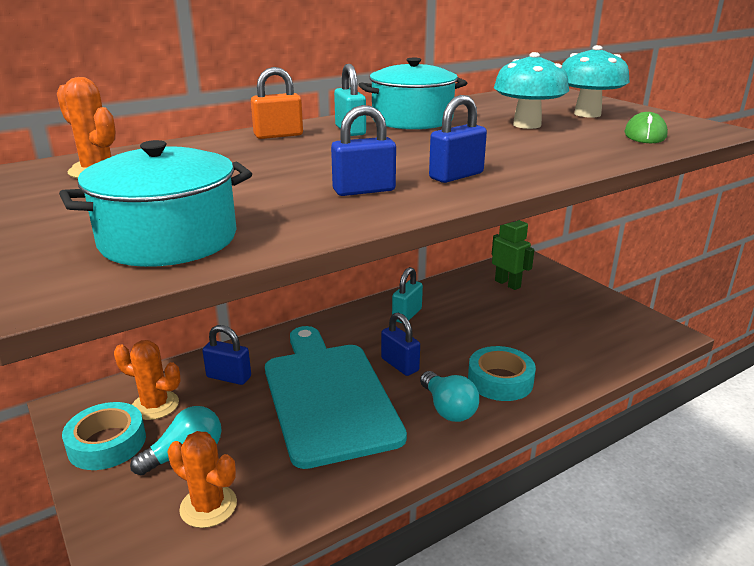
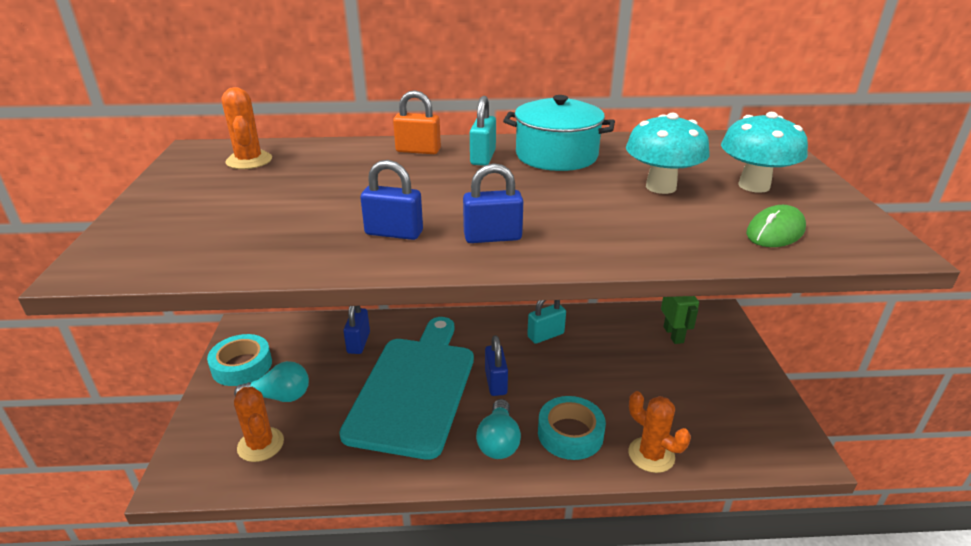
camera: 30 degrees right, 5 degrees up
(155, 405) = (293, 347): orange cactus -> orange cactus (651, 455)
(168, 239) = (202, 243): turquoise pot -> none
(229, 377) = (358, 343): blue padlock -> blue padlock turned 45 degrees clockwise

